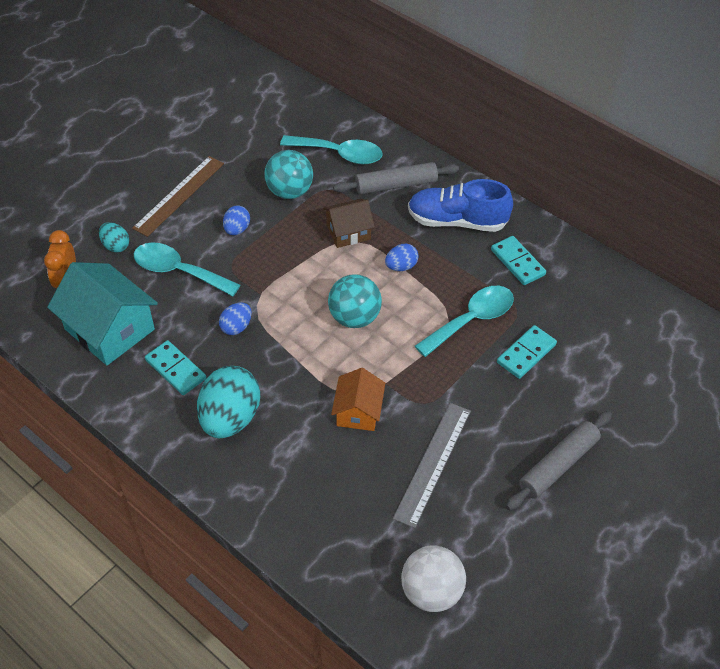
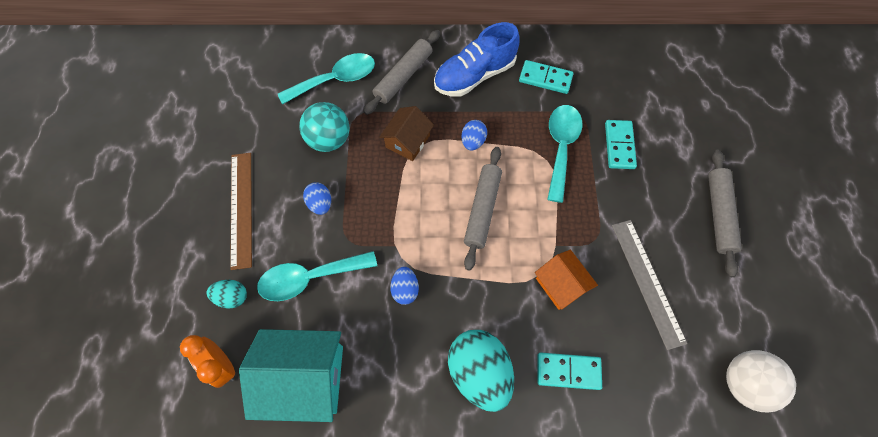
camera: 40 degrees left, 15 degrees up
(176, 369) = (395, 367): turquoise domino -> turquoise domino (568, 371)
(354, 317) = (482, 209): turquoise ball -> grey rolling pin

